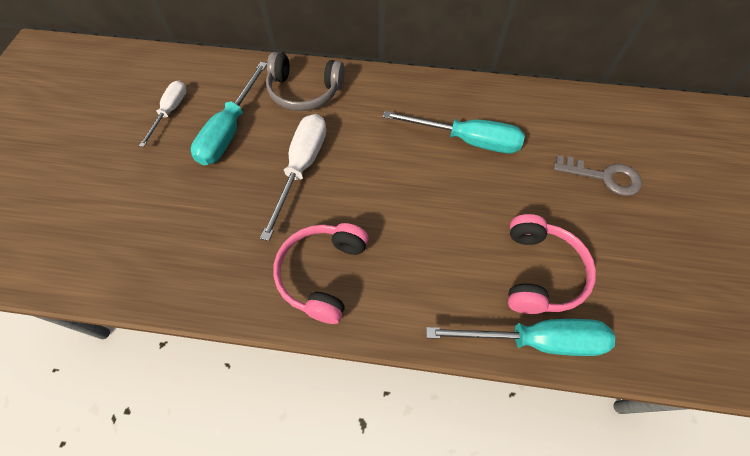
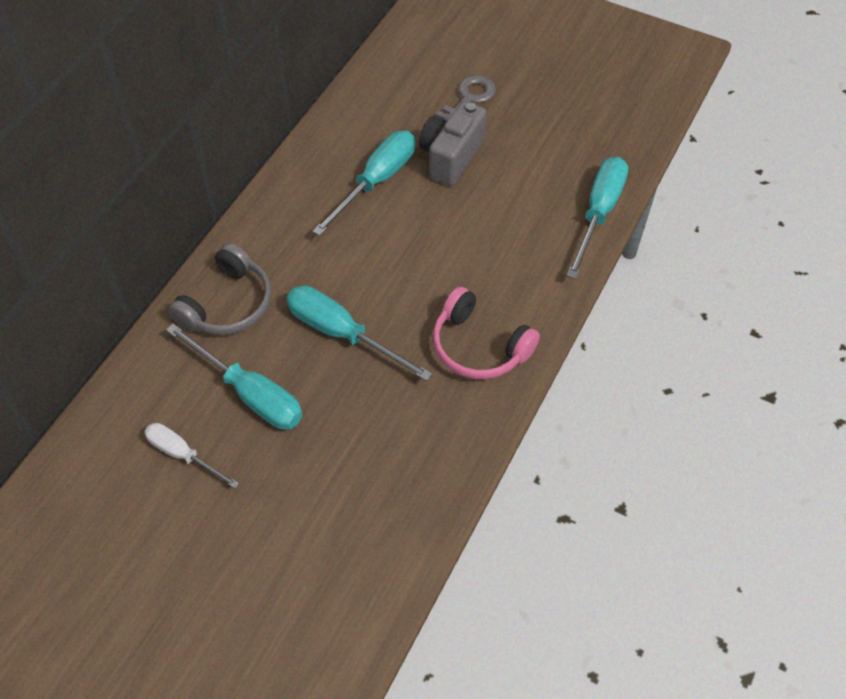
camera: 70 degrees left, 5 degrees down
(302, 168) = (342, 333): white screwdriver -> turquoise screwdriver
(527, 185) = (451, 157): none -> grey camera
(540, 272) = (542, 185): pink headphones -> none

